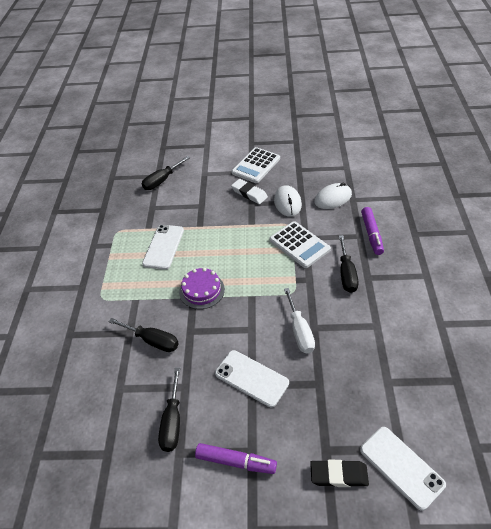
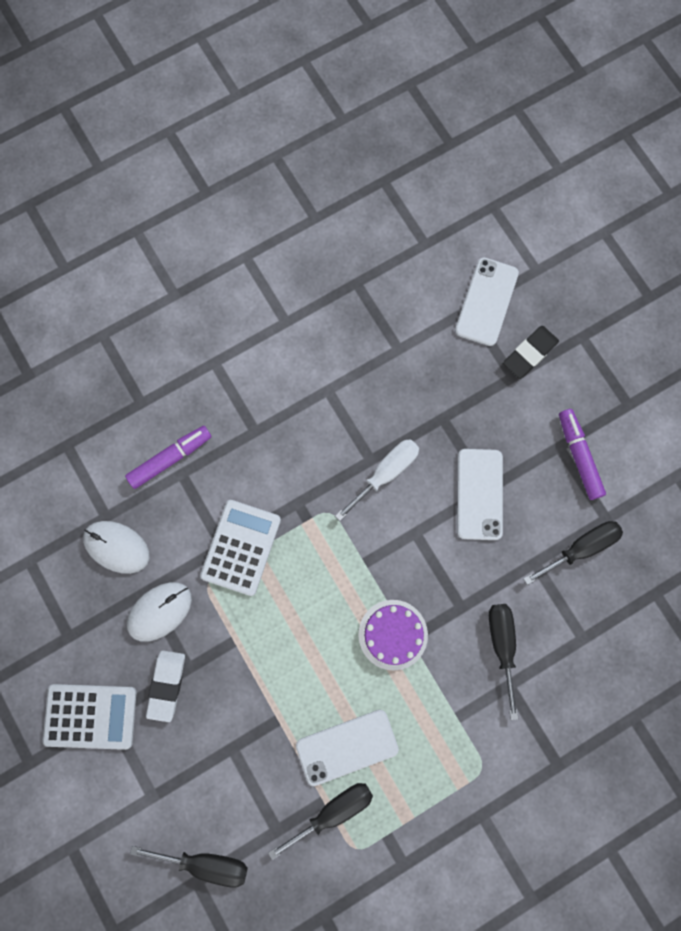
camera: 125 degrees left, 30 degrees up
(339, 475) = (530, 353): black eraser -> black eraser turned 75 degrees clockwise
(346, 274) = (263, 459): black screwdriver -> black screwdriver (333, 811)

